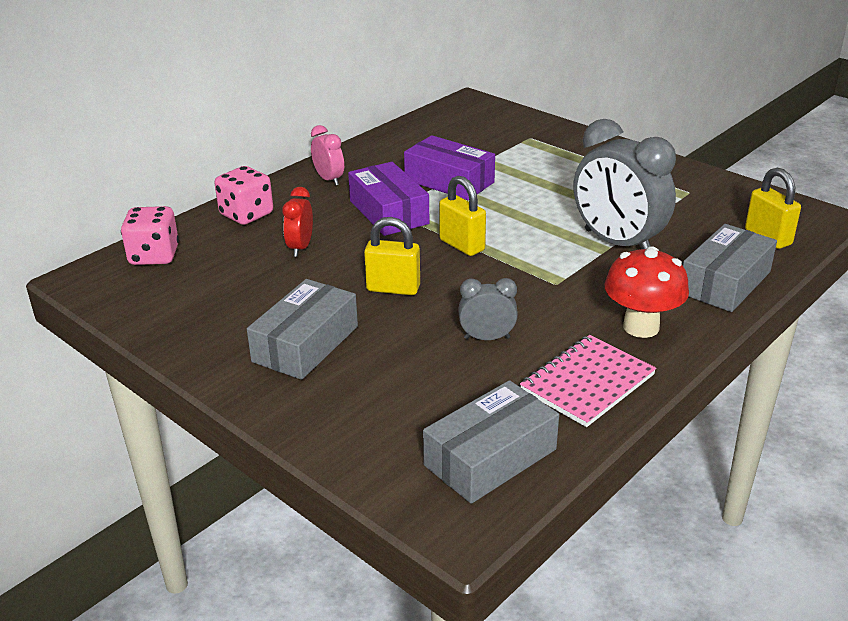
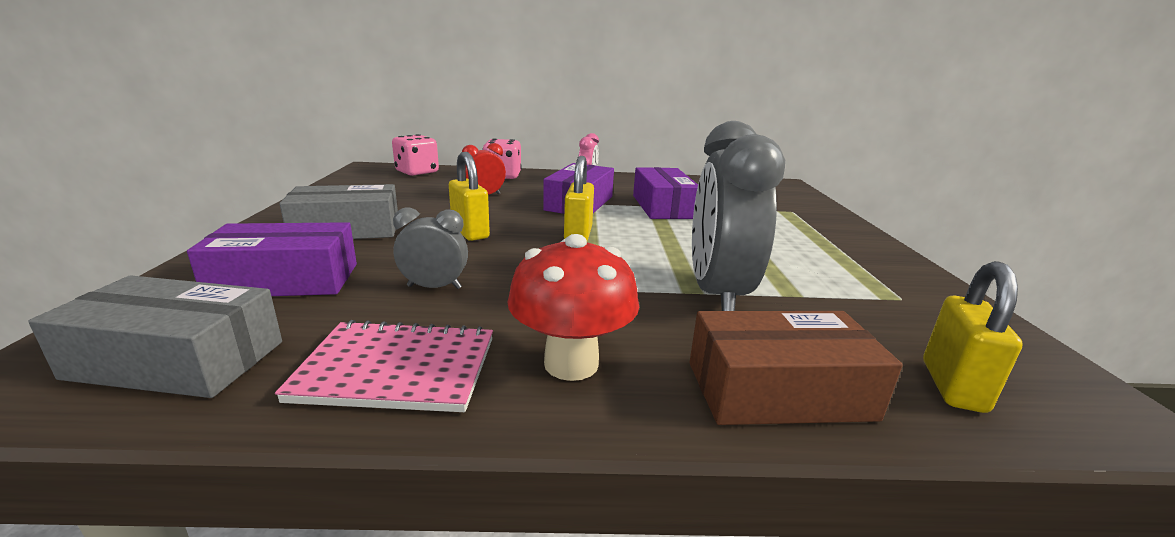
camera: 45 degrees right, 10 degrees down
(396, 396) = (285, 280): none -> purple box
(487, 338) = (434, 287): grey clock -> grey clock turned 45 degrees counterclockwise
(725, 282) = (778, 390): grey box -> brown box

